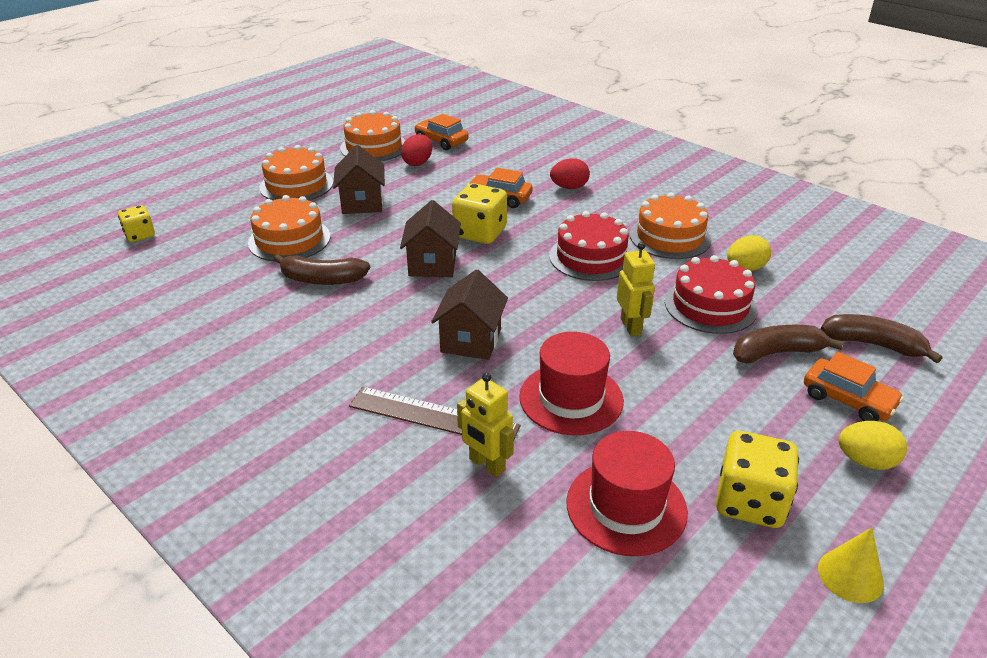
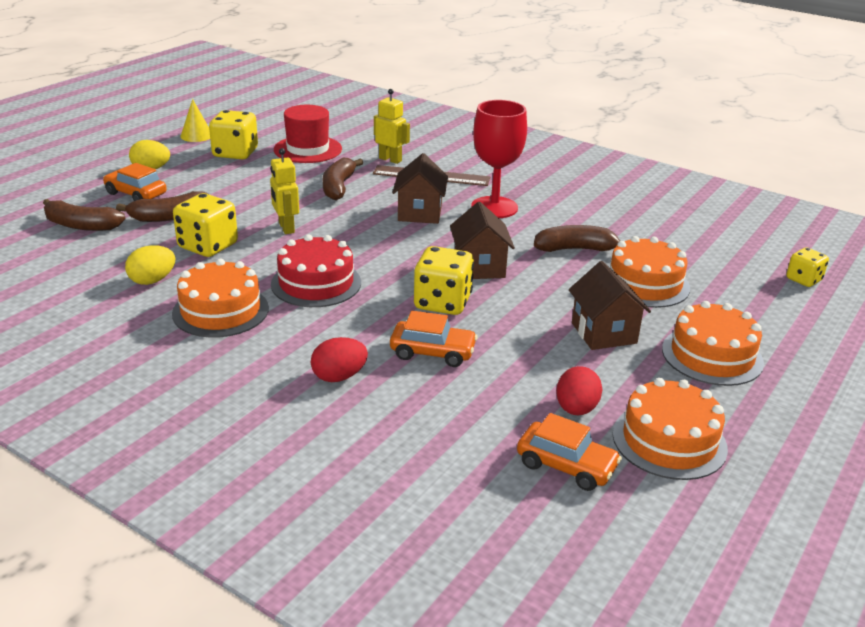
camera: 170 degrees right, 5 degrees down
(375, 345) = (494, 207): none -> red goblet
(571, 399) = (338, 187): red hat -> brown banana
(710, 306) = (208, 246): red cake -> yellow dice

